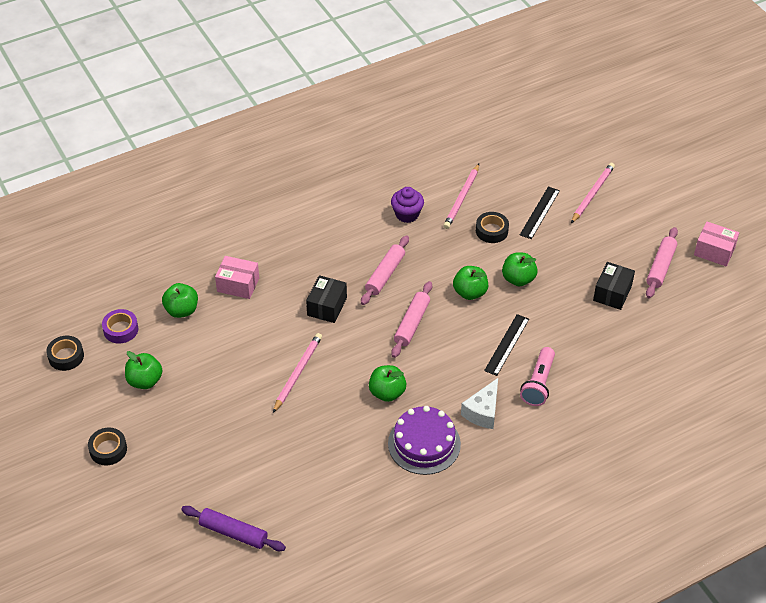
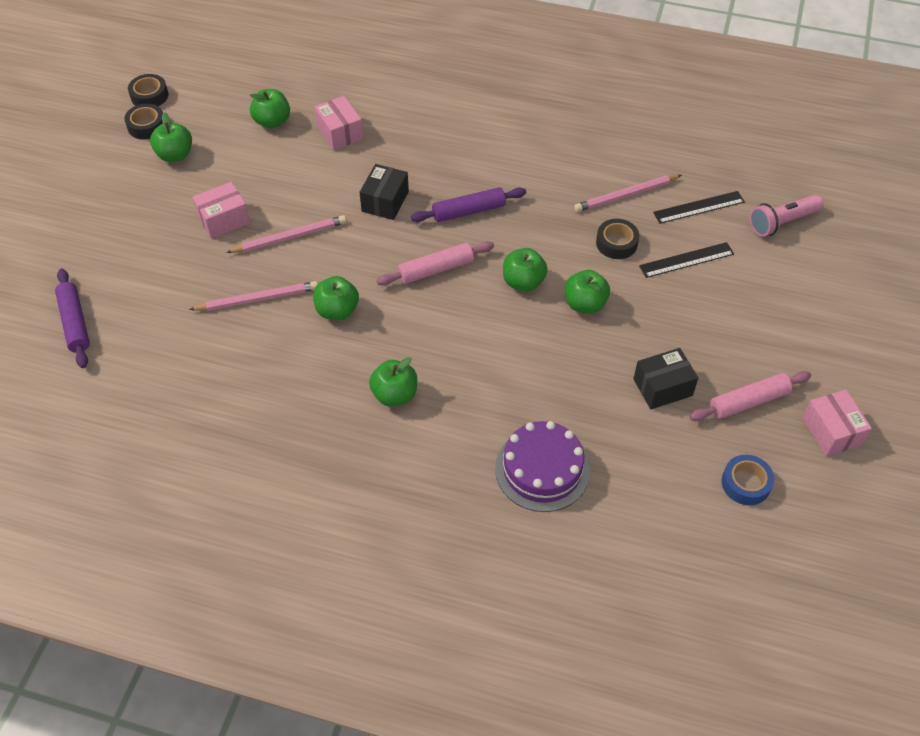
camera: 45 degrees right, 5 degrees up
(108, 449) = (83, 186): black tape -> black tape (146, 126)
(121, 329) = (211, 104): purple tape -> none
(239, 395) = (224, 219): none -> pink box
(327, 306) = (385, 201): black box -> black box turned 45 degrees counterclockwise
(385, 274) = (468, 211): pink rolling pin -> purple rolling pin
(407, 214) = (556, 174): purple cupcake -> none
(424, 444) = (308, 379): purple cake -> purple cake (542, 469)
(483, 412) = (395, 395): white cheese -> green apple
(506, 344) = (495, 353): black ruler -> black ruler (698, 207)
(538, 384) = (477, 412): pink flashlight -> pink flashlight (781, 222)
(592, 194) = (765, 281): pink pencil -> pink pencil (257, 299)
(708, 310) = (745, 483): none -> blue tape

